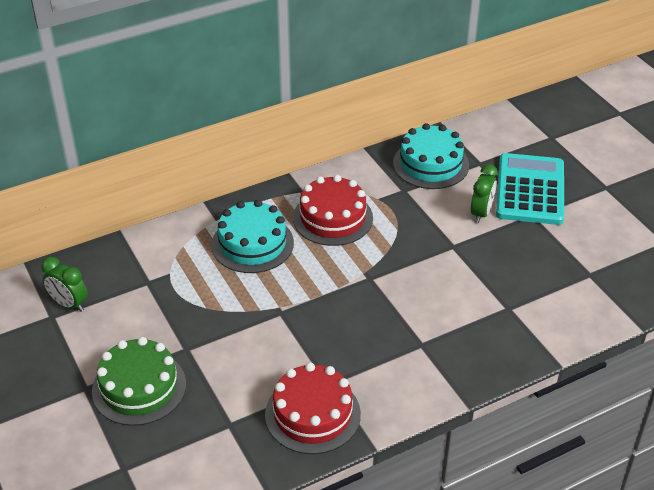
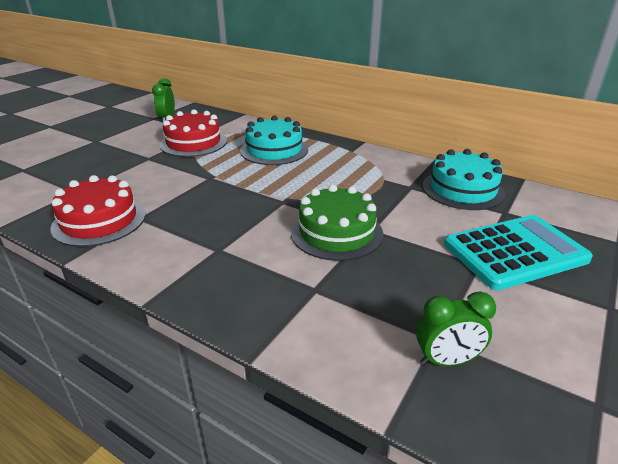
camera: 60 degrees right, 10 degrees down
(139, 387) = (102, 154): green cake -> green cake (336, 232)
(332, 218) = (337, 168): red cake -> red cake (193, 143)
(481, 213) = (436, 232): green clock -> green clock (447, 361)

